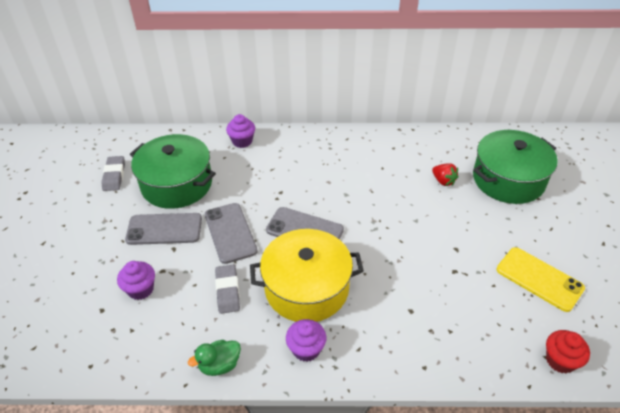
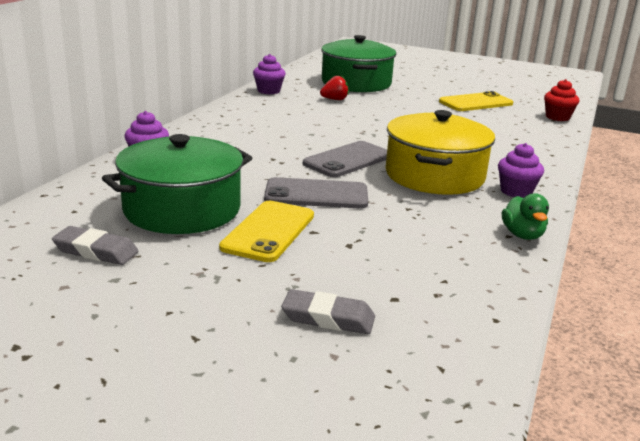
camera: 70 degrees left, 20 degrees down
(141, 289) = (374, 264): purple cupcake -> purple cupcake (268, 91)
(164, 229) = (268, 231): grey phone -> yellow phone
(227, 291) = (413, 212): grey eraser -> grey eraser (328, 318)

